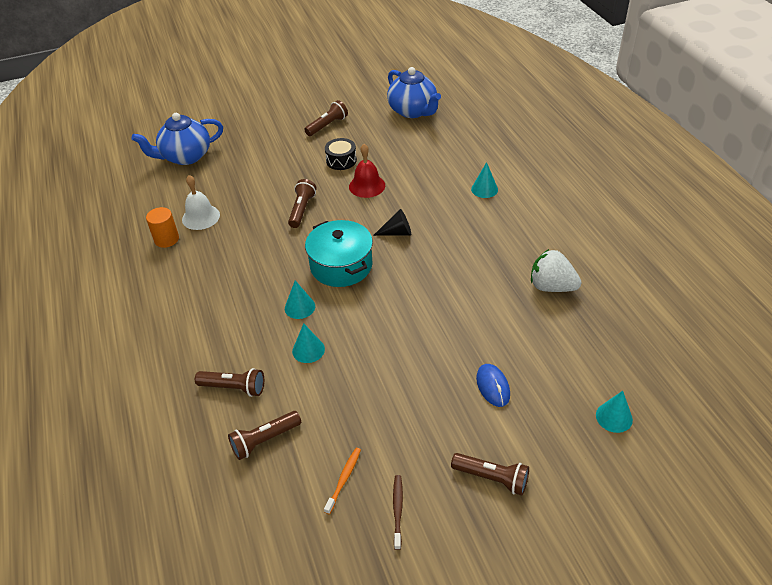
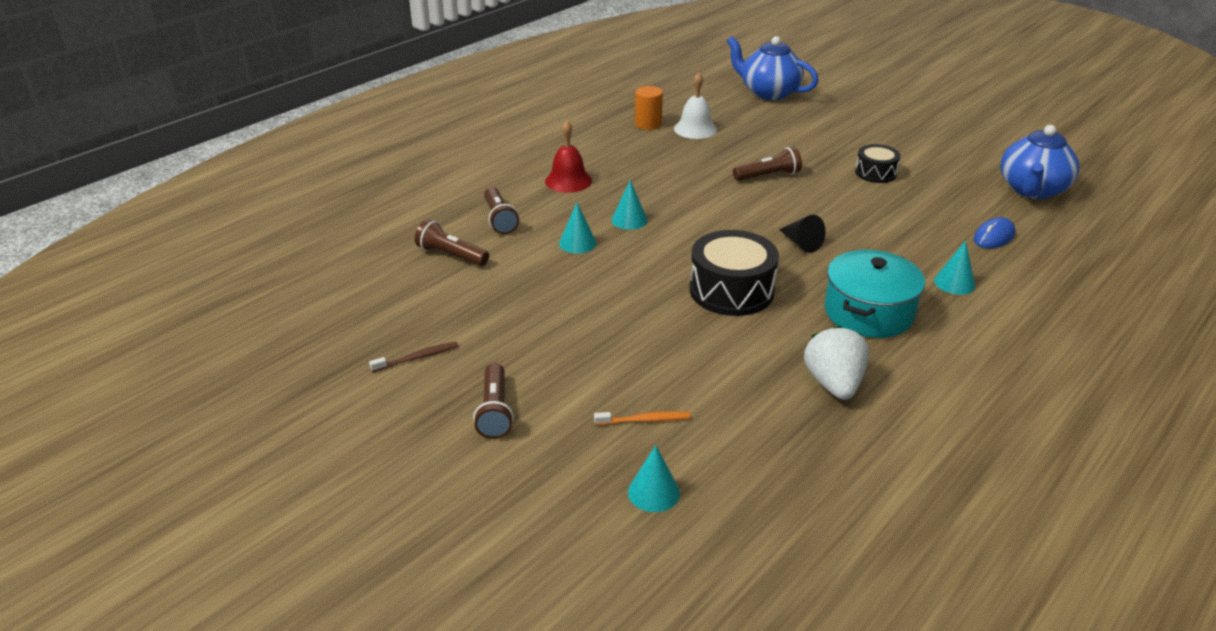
camera: 60 degrees right, 10 degrees down
(327, 125) = (922, 146): brown flashlight -> none
(341, 265) = (711, 224): turquoise pot -> turquoise pot (868, 312)
(344, 479) = (435, 314): orange toothbrush -> orange toothbrush (645, 420)
(367, 186) = (854, 201): red bell -> red bell (568, 181)
(428, 290) = (731, 290): none -> black drum
(493, 386) = (625, 378): blue mouse -> blue mouse (994, 236)

